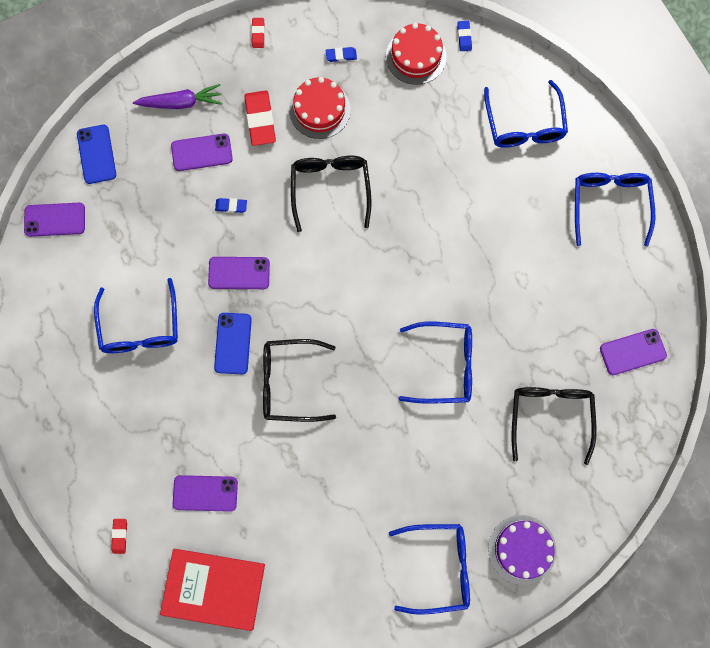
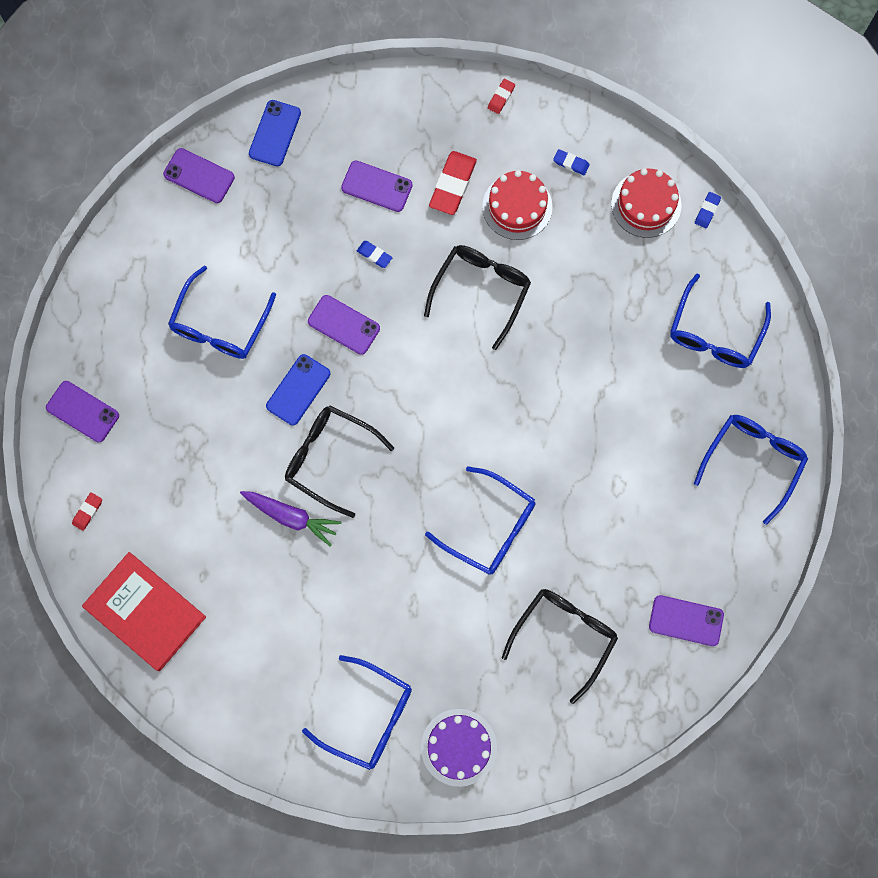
camera: 30 degrees right, 0 degrees up
(181, 102) = (385, 126): purple carrot -> purple carrot (291, 517)
(205, 493) = (189, 517): purple phone -> purple phone (82, 411)

